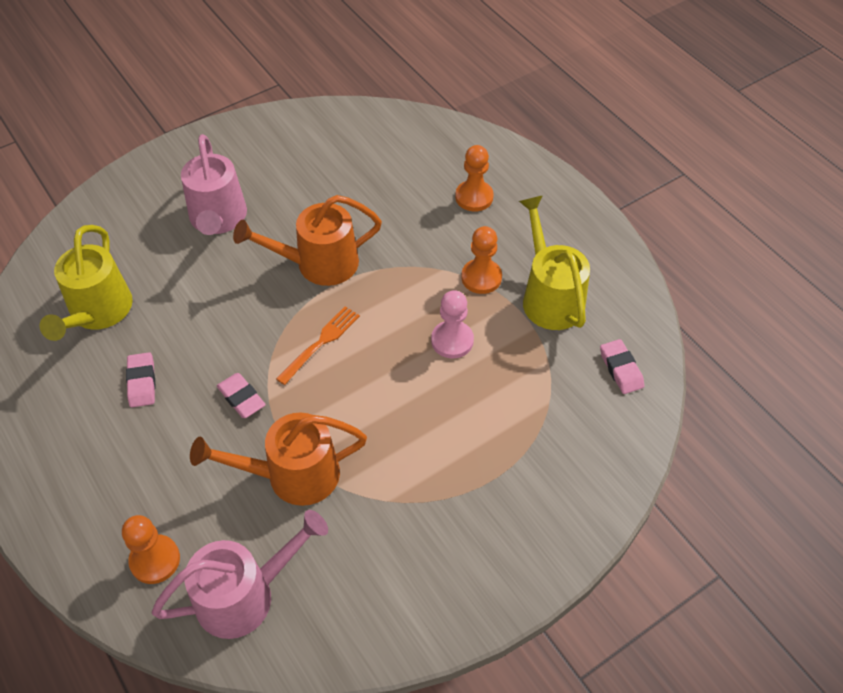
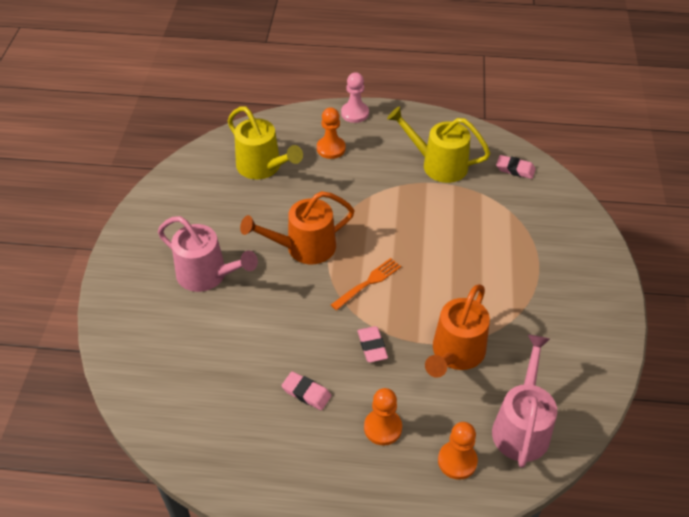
camera: 50 degrees left, 5 degrees down
(97, 313) = (218, 386): yellow watering can -> yellow watering can (263, 167)
(241, 398) = (372, 346): pink eraser -> pink eraser turned 75 degrees clockwise
(318, 264) = (303, 248): orange watering can -> orange watering can turned 45 degrees clockwise
(320, 343) = (368, 283): orange fork -> orange fork turned 60 degrees clockwise
(452, 340) = (427, 223): pink pawn -> pink pawn (355, 113)
(481, 277) = (395, 183): orange pawn -> orange pawn (382, 428)

